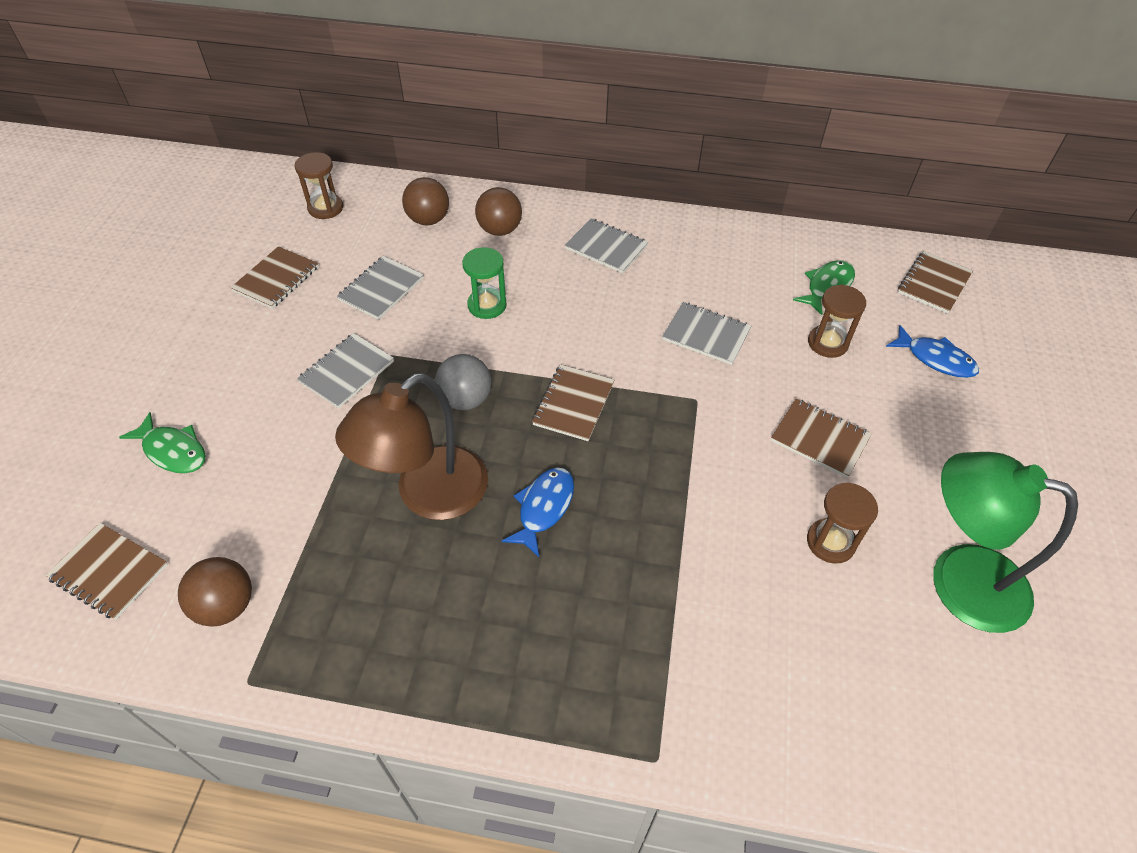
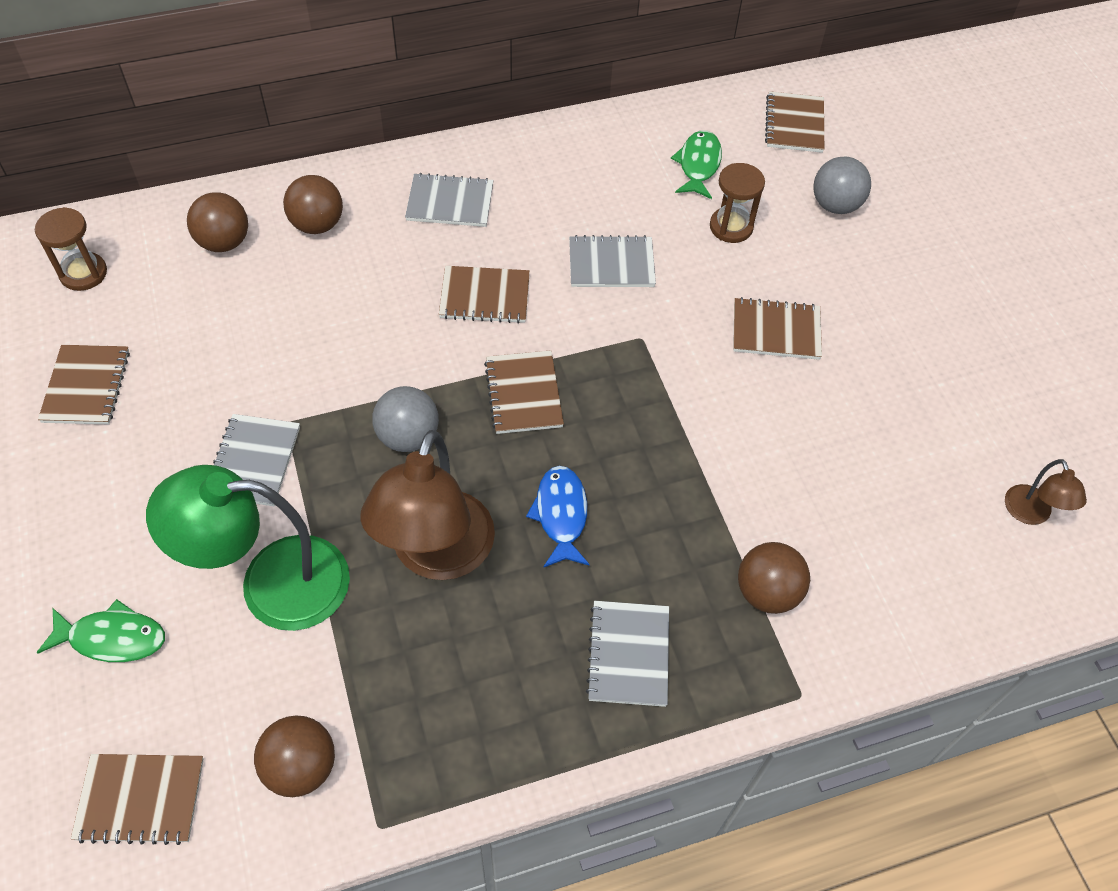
camera: 30 degrees left, 5 degrees up
(381, 289) = (226, 349): grey notebook -> grey notebook (628, 654)
(487, 305) = (361, 321): green hourglass -> none
(589, 322) = (485, 296): none -> brown notebook
(680, 653) = (767, 592): none -> brown ball
(830, 542) = (837, 428): brown hourglass -> none
(935, 359) = (835, 205): blue fish -> grey ball
(958, 579) = (957, 414): green lamp -> green lamp (272, 584)
(988, 706) = (1030, 514): none -> brown lamp

